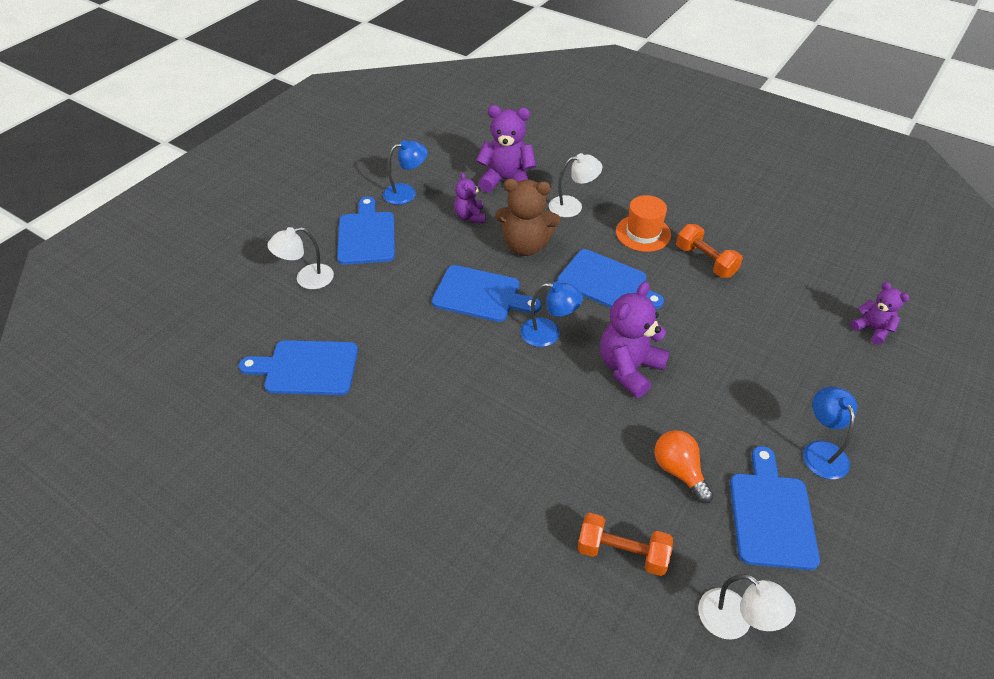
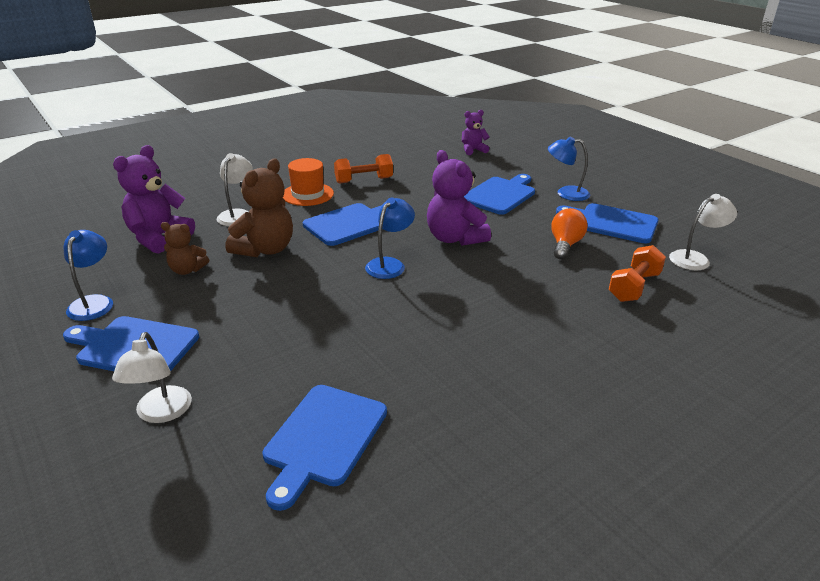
camera: 70 degrees left, 15 degrees down
(470, 216) = (187, 270): purple teddy bear -> brown teddy bear
(481, 295) = (309, 289): blue cutting board -> blue cutting board (500, 194)
(679, 471) = (565, 245): orange light bulb -> orange light bulb turned 120 degrees clockwise

